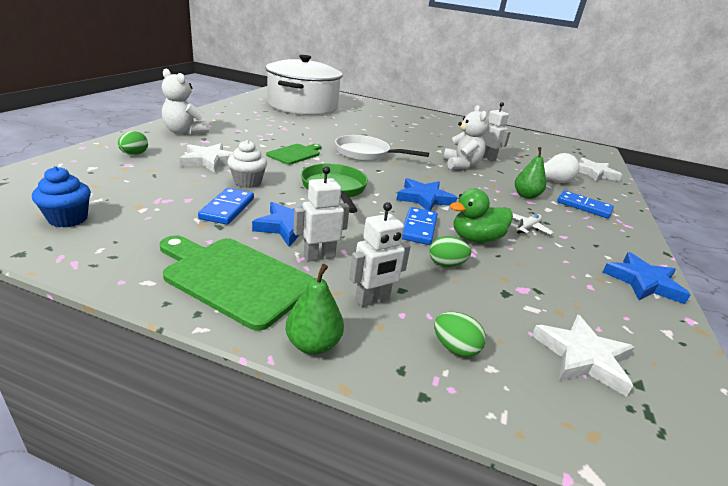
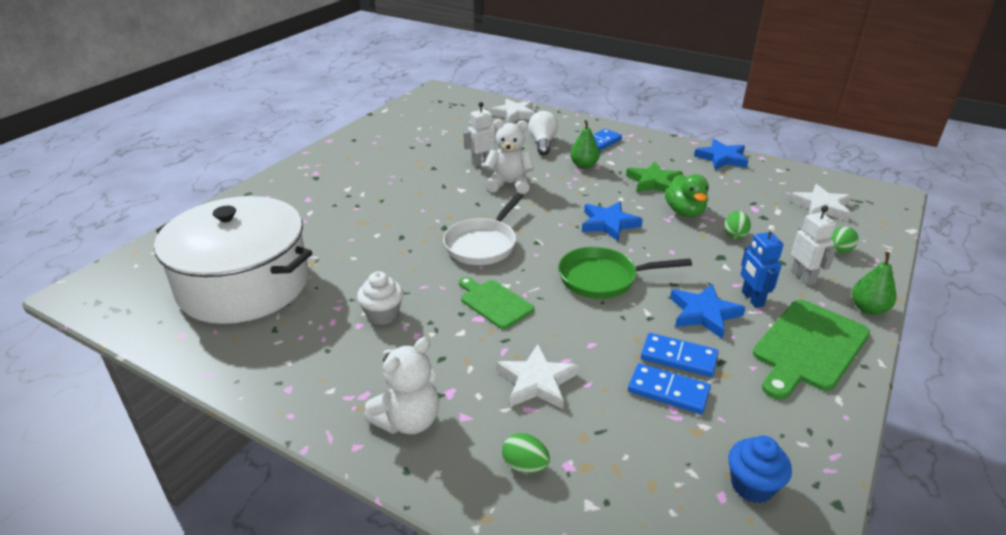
camera: 75 degrees left, 5 degrees up
(248, 182) = (602, 344): white cupcake -> white cupcake (383, 315)
(319, 256) = (752, 299): white robot -> blue robot
(419, 228) = (676, 238): blue domino -> blue domino (668, 391)
(527, 228) = (653, 182): white plane -> green star

